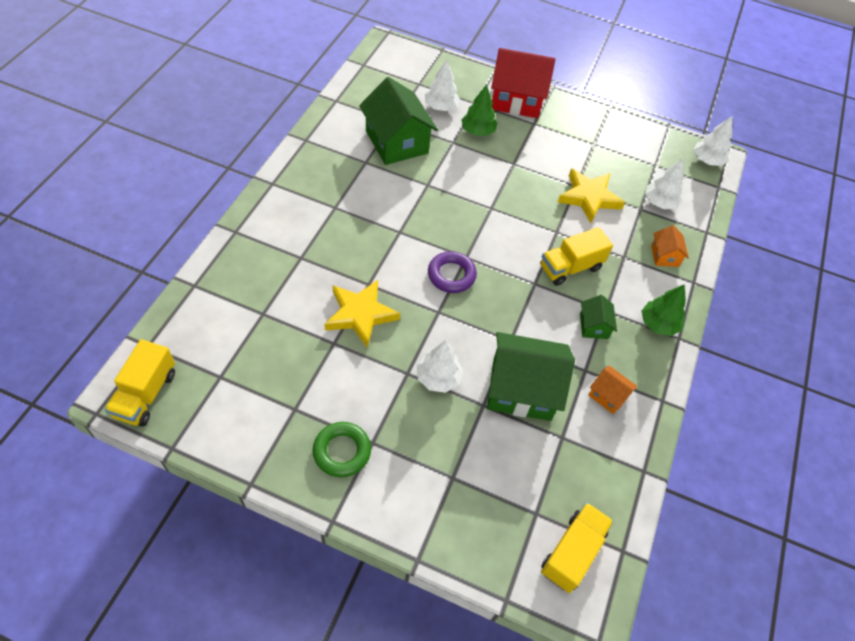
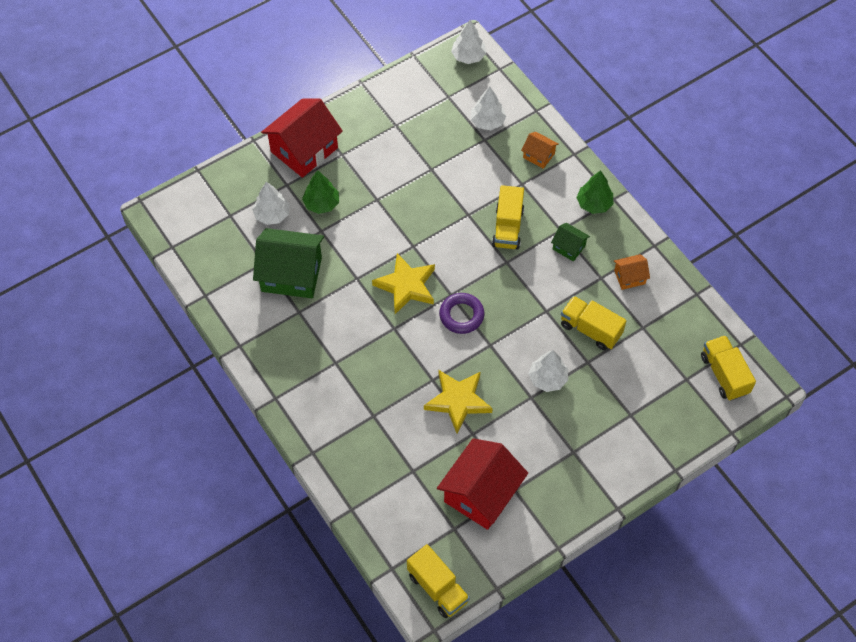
camera: 50 degrees left, 5 degrees up
(272, 382) = (481, 493): none -> red house
(342, 451) = (568, 475): green ring -> none
(521, 389) = (590, 329): green house -> yellow truck
(589, 198) = (449, 168): yellow star -> yellow star (406, 286)

